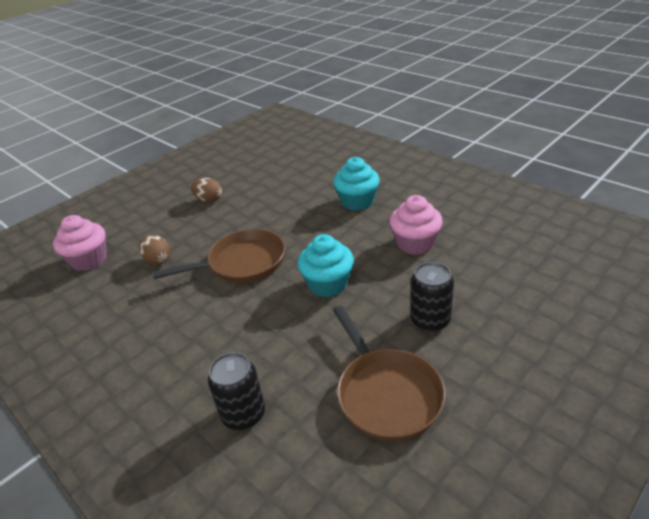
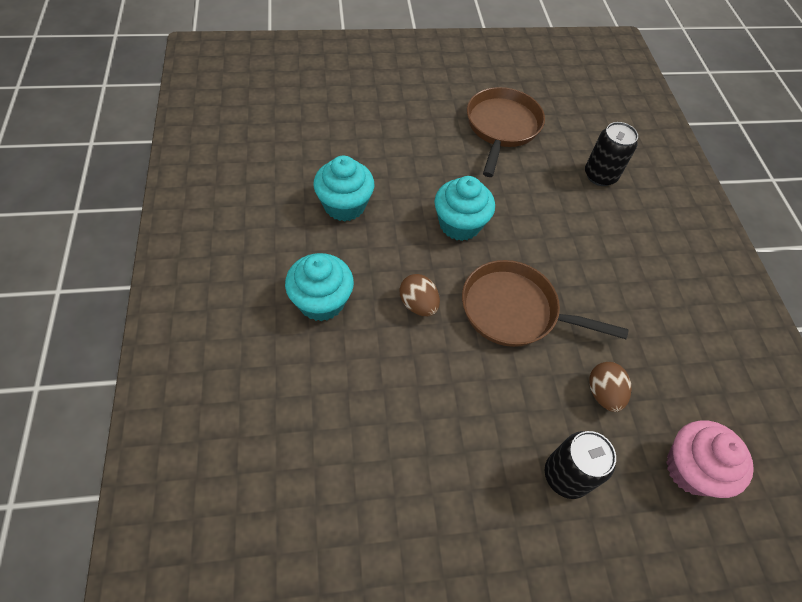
camera: 150 degrees left, 20 degrees up
(209, 200) = (479, 475): brown egg -> brown egg (418, 304)
(415, 243) = (344, 205): pink cupcake -> turquoise cupcake
(430, 320) = (422, 143): black can -> black can (566, 475)

